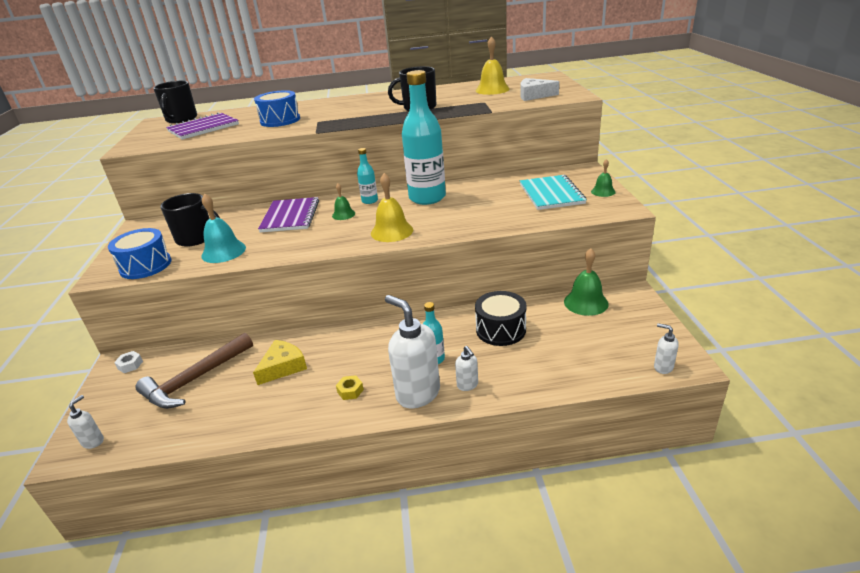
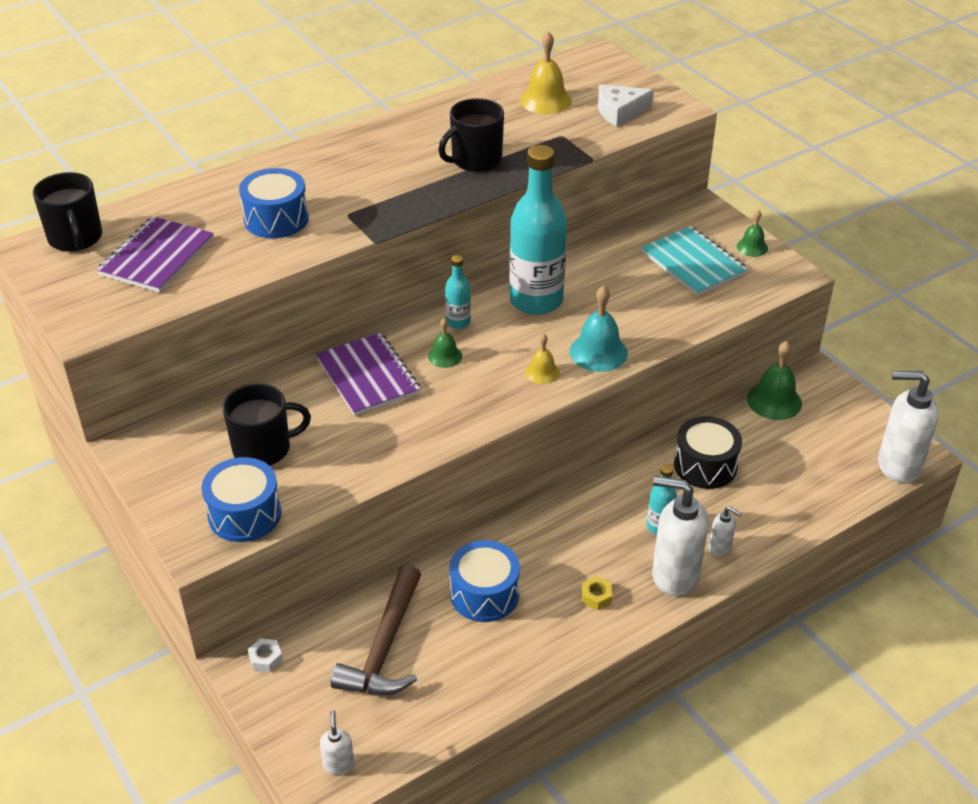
camera: 30 degrees left, 10 degrees up
(223, 251) = (337, 461): turquoise bell -> turquoise bell (598, 352)
(283, 367) = (484, 594): yellow cheese -> blue drum
(392, 231) = (542, 372): yellow bell -> yellow bell, size x0.59
(663, 367) = (898, 465): white soap dispenser -> white soap dispenser, size x2.14

